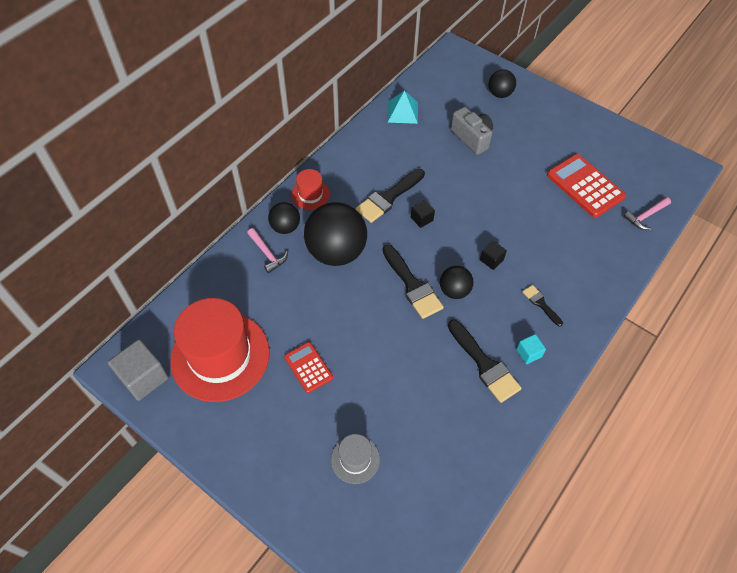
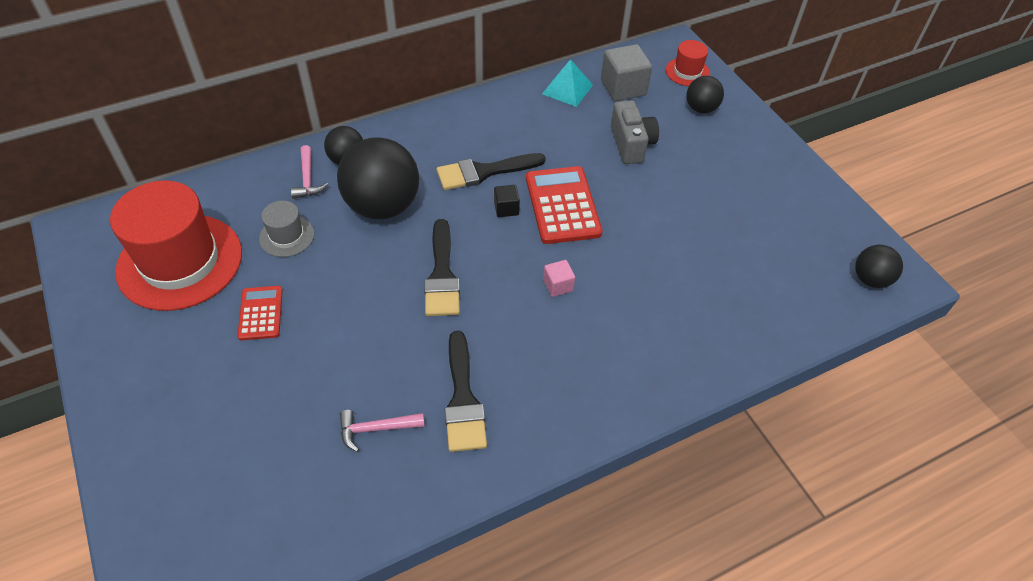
camera: 25 degrees right, 5 degrees down
(144, 377) = (90, 250): grey cube -> grey cube (623, 87)
(310, 194) = (399, 137): red hat -> red hat (687, 72)
(355, 459) = (235, 435): grey hat -> grey hat (287, 236)
(454, 291) = (487, 301): black ball -> black ball (870, 279)
(491, 260) = (558, 285): black cube -> pink cube
(528, 353) = (527, 411): turquoise cube -> none
(541, 304) = (584, 360): black brush -> none
(585, 186) = (740, 248): red calculator -> red calculator (562, 205)
(645, 216) = (801, 314): pink hammer -> pink hammer (376, 429)

